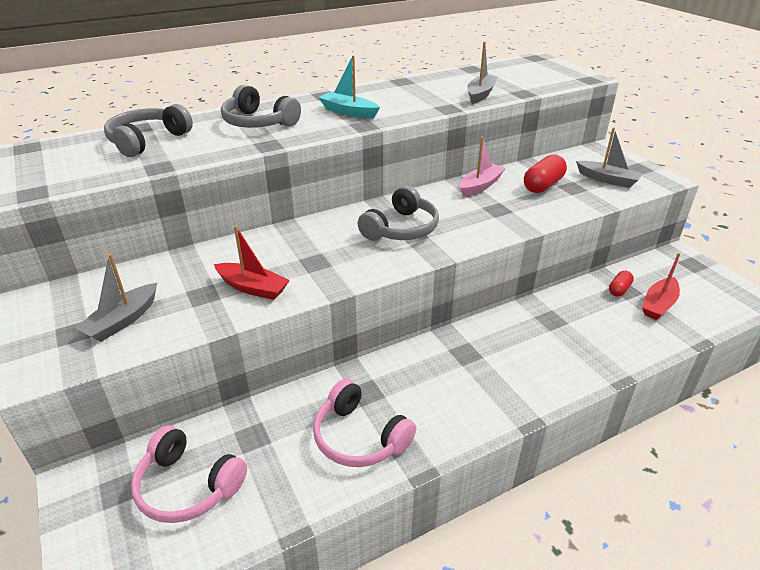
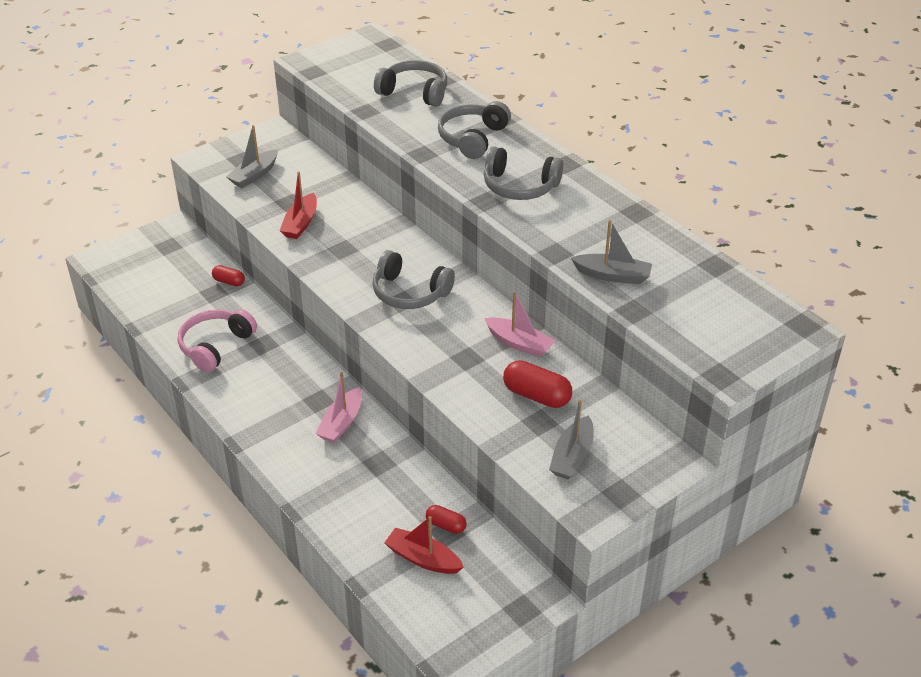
camera: 80 degrees right, 5 degrees up
(122, 321) = (254, 175): grey boat -> grey boat turned 75 degrees counterclockwise
(188, 486) = (171, 274): pink headphones -> none
(237, 420) = (229, 282): none -> red capsule
(348, 112) = (519, 186): turquoise boat -> grey headphones
(499, 339) = (341, 423): none -> pink boat

